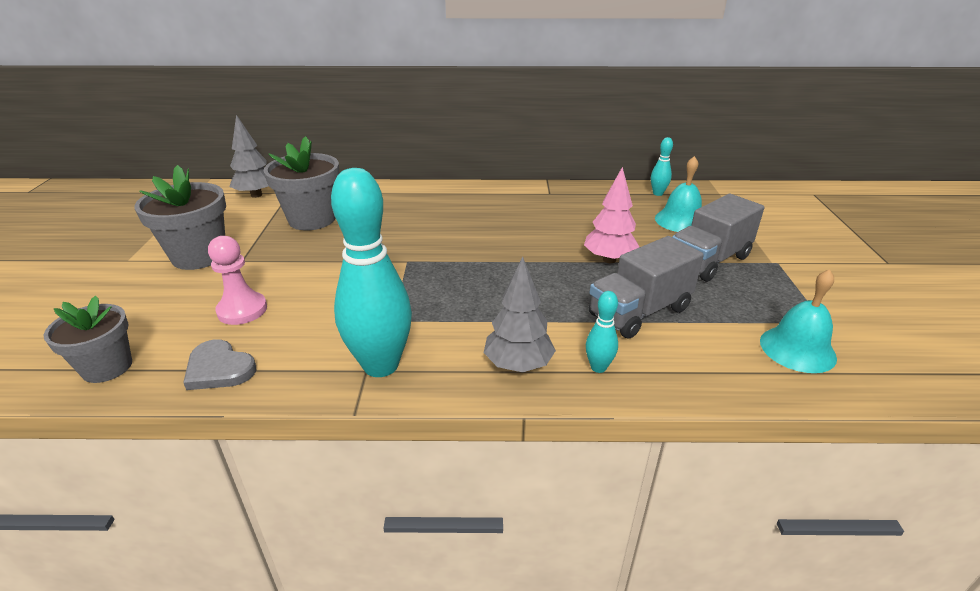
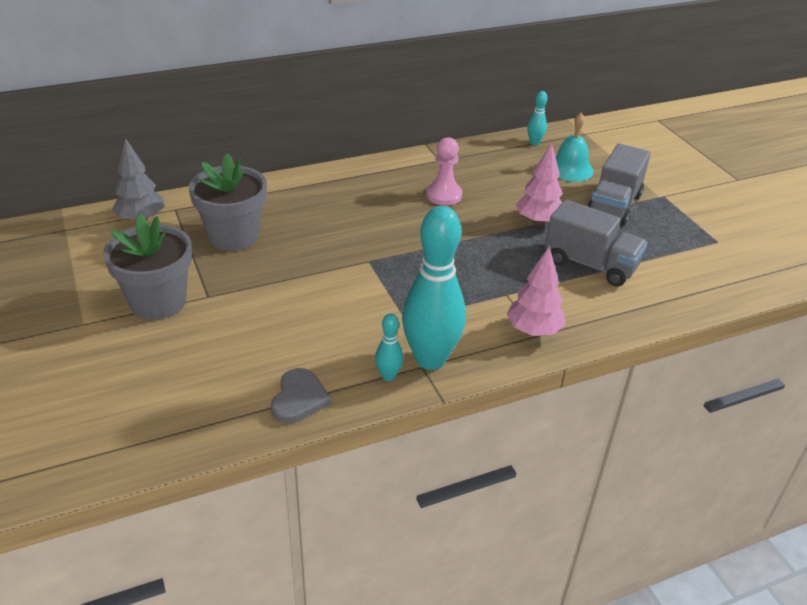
camera: 25 degrees left, 5 degrees up
(107, 367) = (195, 425): grey flower pot -> none
(219, 369) = (299, 398): grey heart -> grey heart turned 90 degrees counterclockwise
(242, 310) = (263, 344): pink pawn -> pink pawn (444, 195)
(518, 365) = (533, 331): grey tree -> pink tree
(598, 367) = (590, 317): turquoise bowling pin -> turquoise bowling pin (388, 376)
(639, 312) = (590, 264): grey truck -> grey truck turned 90 degrees counterclockwise
(797, 349) = (711, 268): turquoise bell -> none

